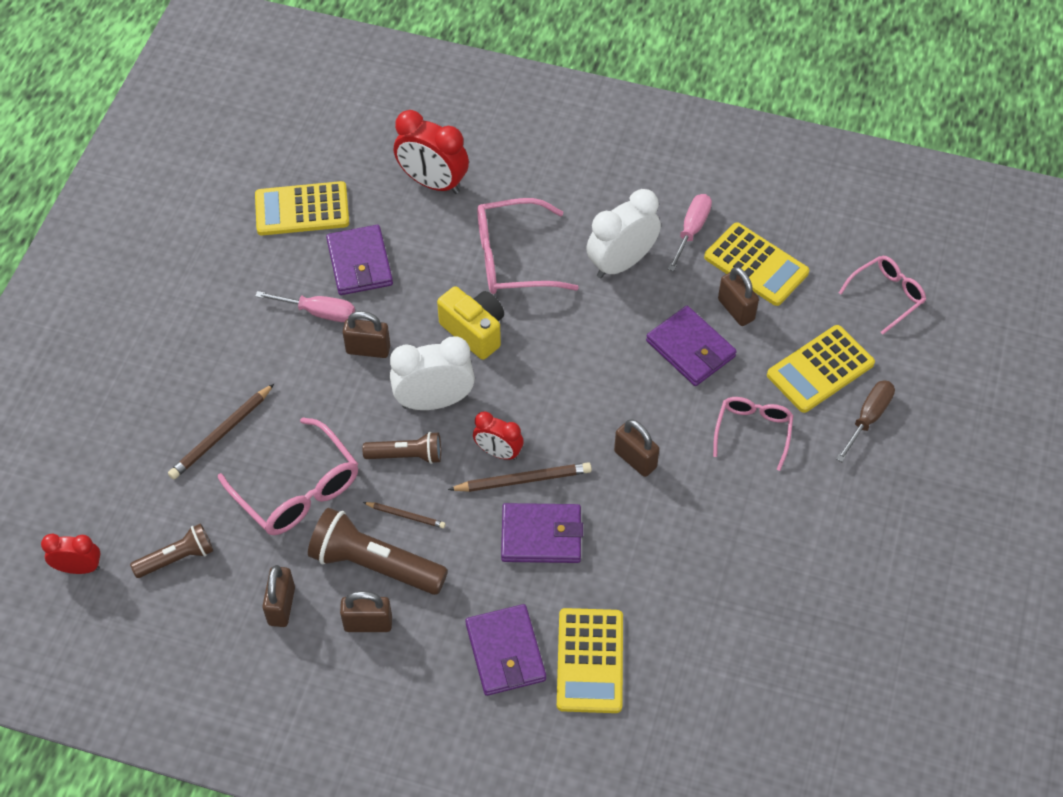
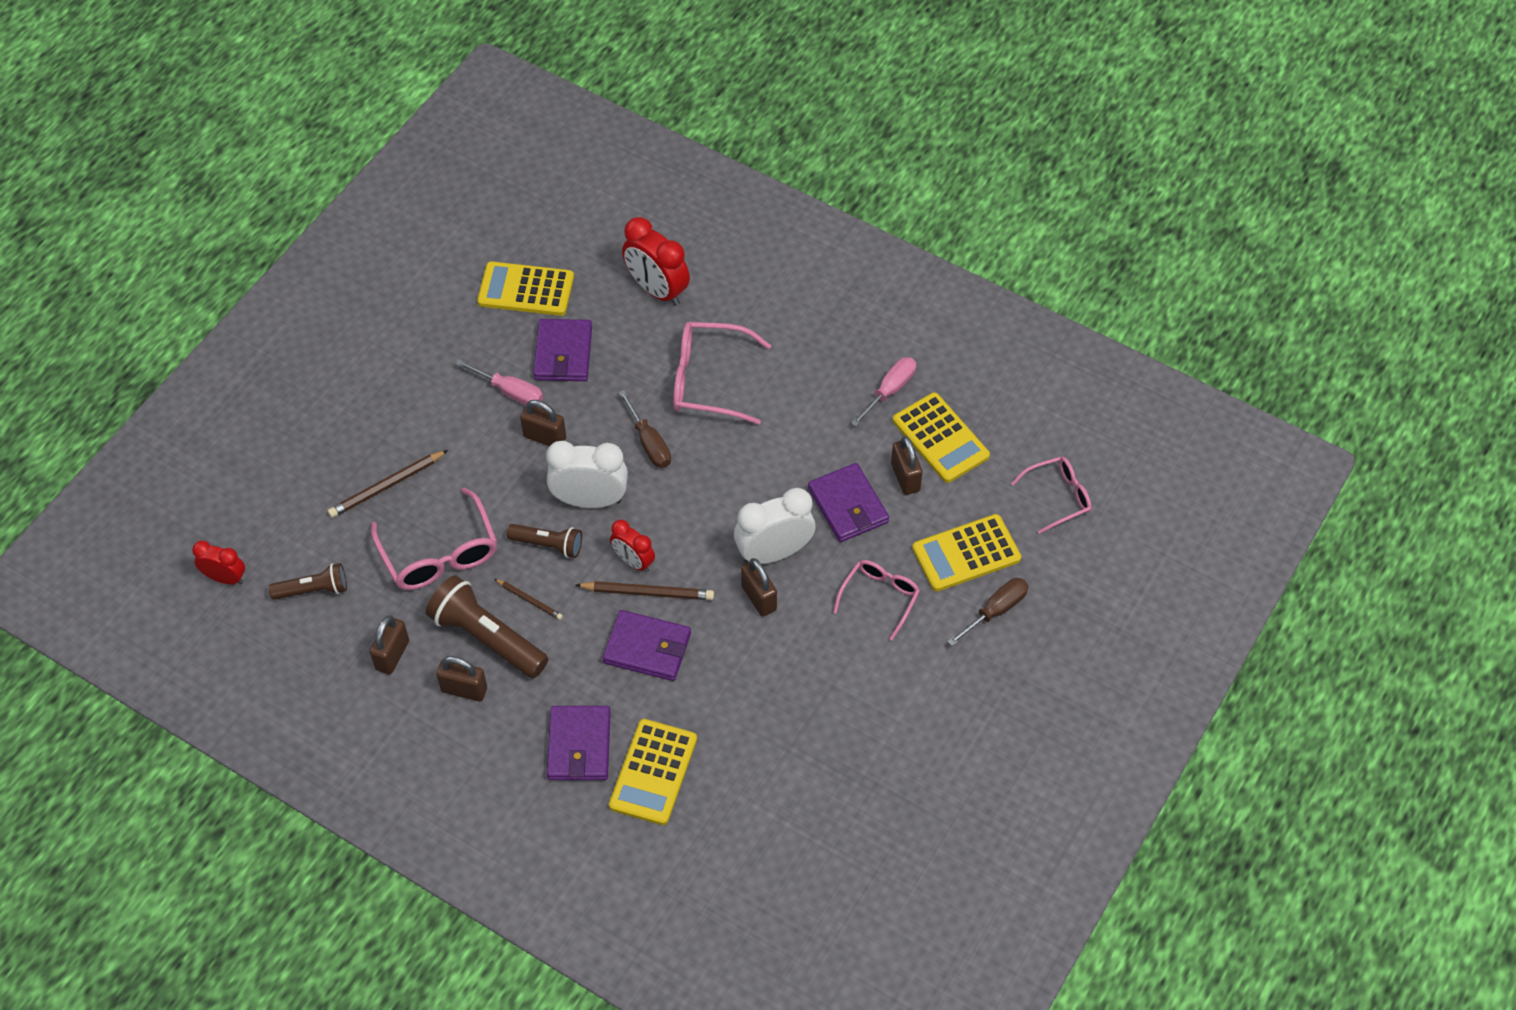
camera: 15 degrees right, 0 degrees up
(474, 331) = (649, 442): yellow camera -> brown screwdriver
(621, 263) = (810, 408): white clock -> white clock (774, 553)

